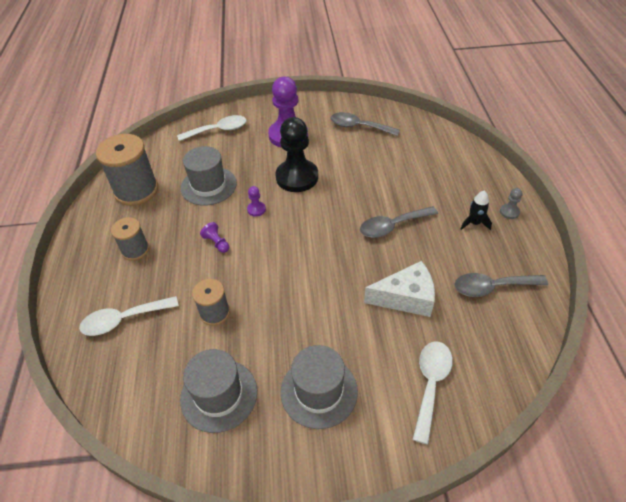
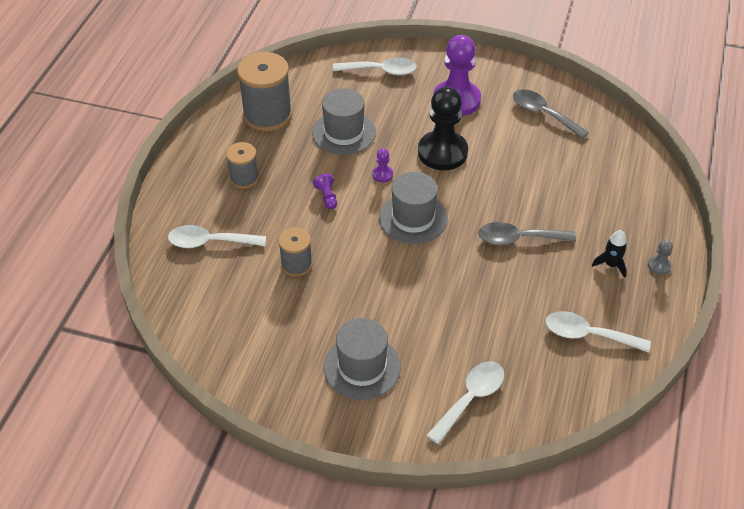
camera: 20 degrees right, 0 degrees up
(219, 395) = (270, 338): grey hat -> grey hat (413, 218)
(406, 298) = (491, 314): white cheese -> none
(491, 287) = (587, 335): grey spoon -> white spoon

